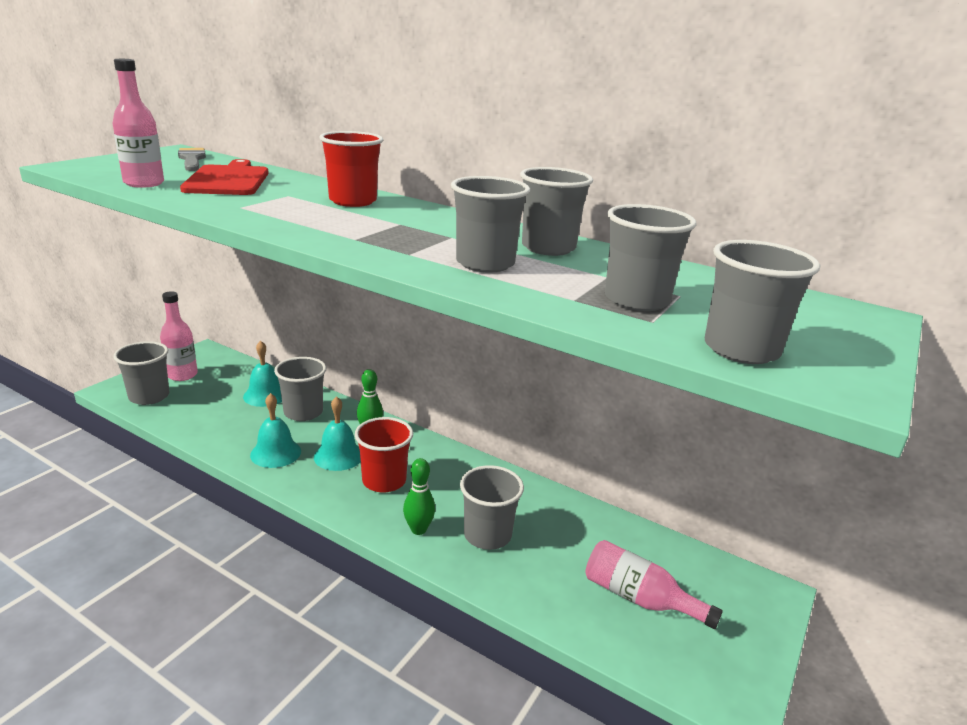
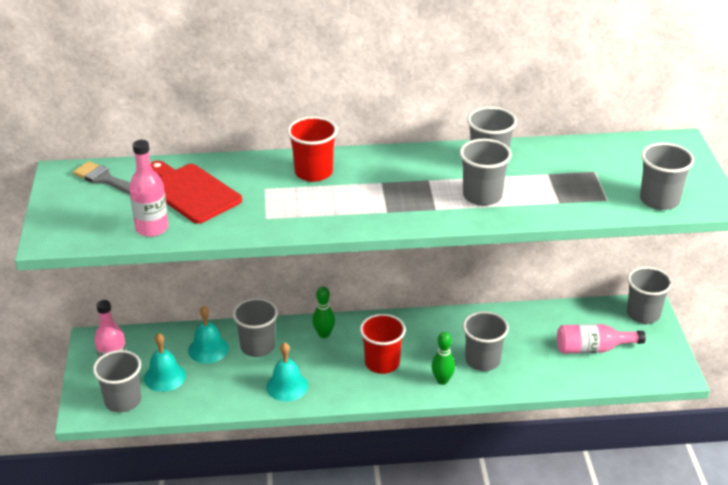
camera: 35 degrees left, 10 degrees up
(338, 456) = (330, 363): turquoise bell -> turquoise bell (164, 377)
(636, 300) = (583, 187): grey cup -> grey cup (643, 314)

